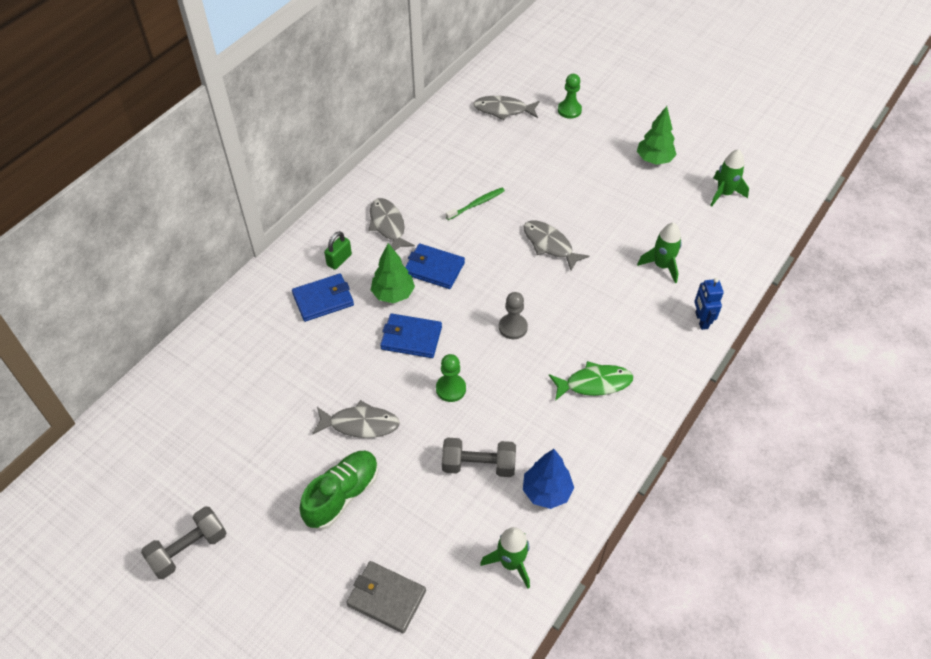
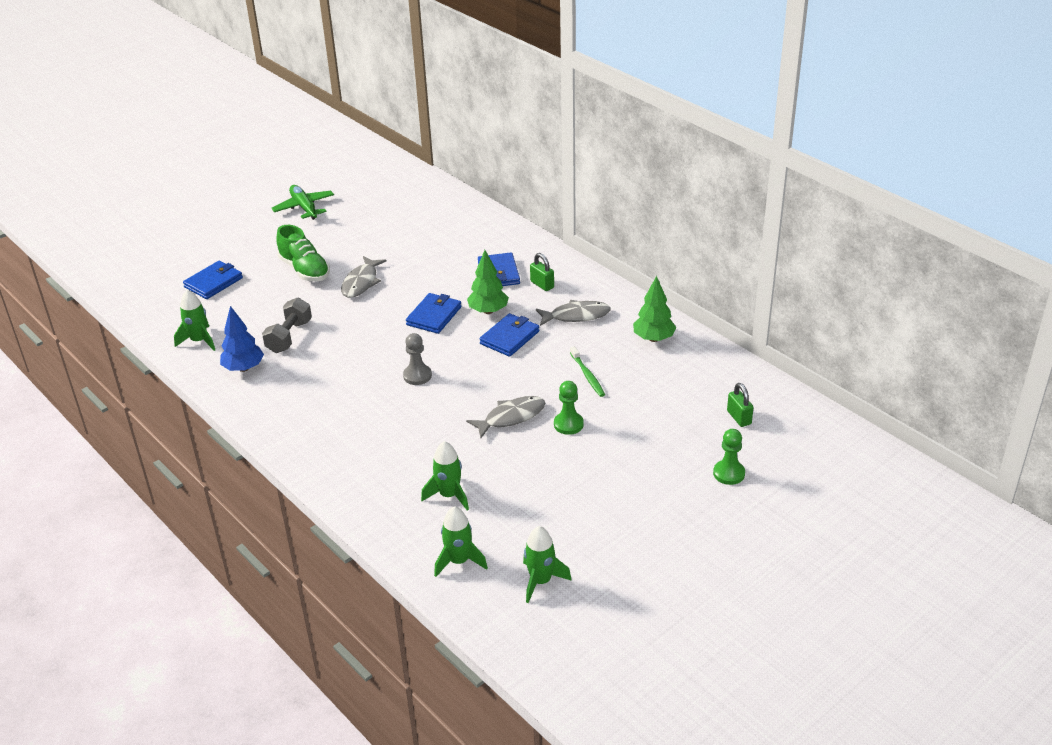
camera: 105 degrees right, 15 degrees down
(189, 549) = (304, 207): grey dumbbell -> green plane
(386, 598) = (213, 282): grey wallet -> blue wallet
(451, 389) = (369, 331): green pawn -> green pawn (568, 424)
(503, 110) = (739, 417): grey fish -> green padlock
(594, 383) = (329, 415): green fish -> none
(654, 160) = (619, 531): green tree -> green tree (653, 338)
(701, 320) = (363, 507): blue robot -> none
(728, 243) = (459, 561): none -> green rocket

